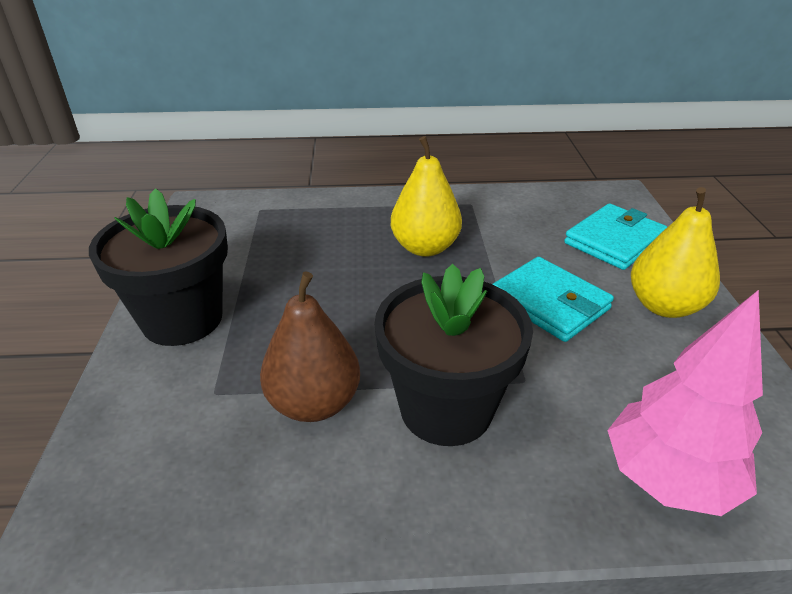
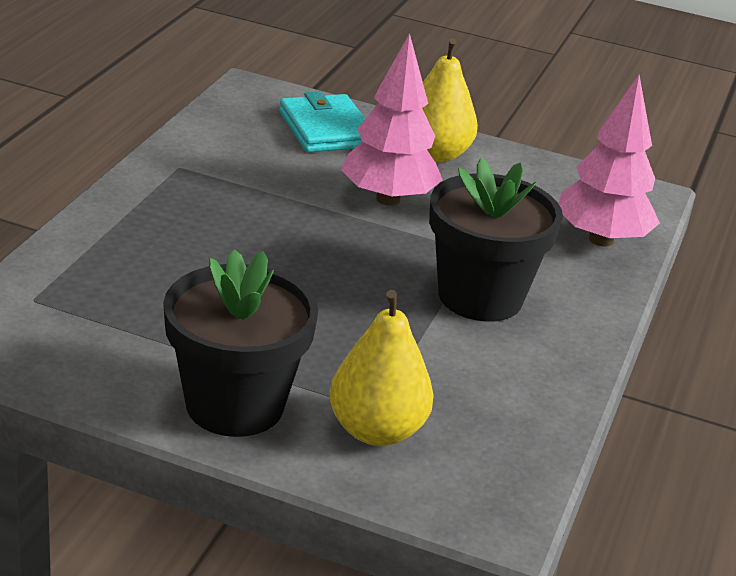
camera: 70 degrees left, 5 degrees down
(314, 403) = (429, 357): brown pear -> none
(425, 247) = (239, 223): yellow pear -> yellow pear (376, 430)
(549, 303) = (388, 199): turquoise wallet -> pink tree

